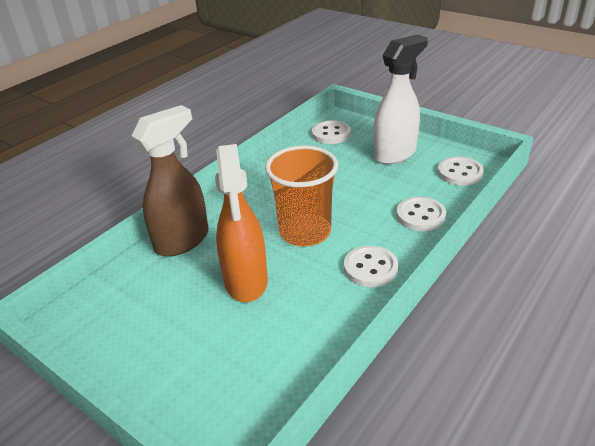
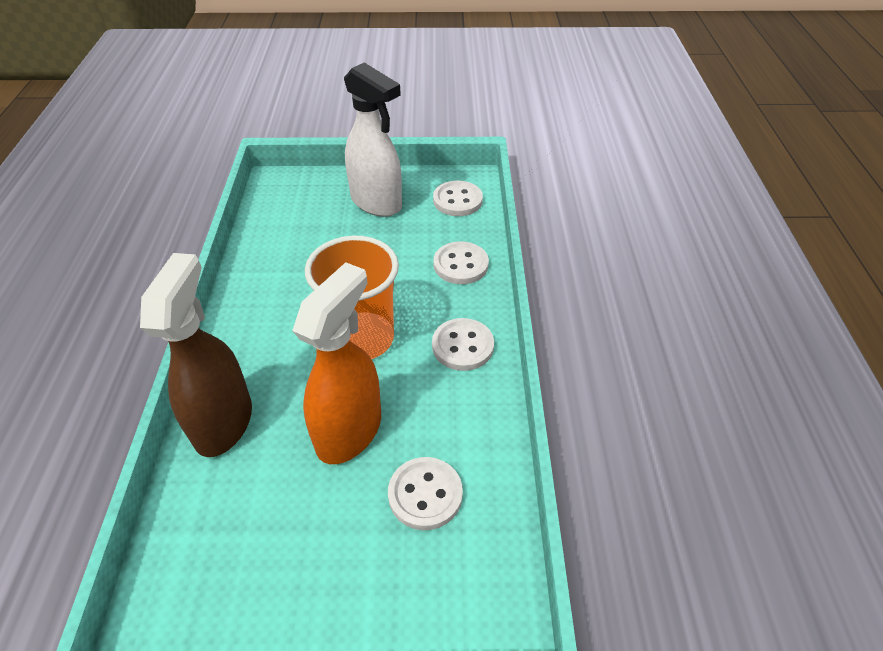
camera: 40 degrees left, 10 degrees up
(246, 281) = (349, 431): orange spray bottle -> orange spray bottle turned 105 degrees counterclockwise
(331, 134) = (284, 204): white button -> white button (425, 494)
(395, 154) = (376, 203): white spray bottle -> white spray bottle turned 120 degrees clockwise

